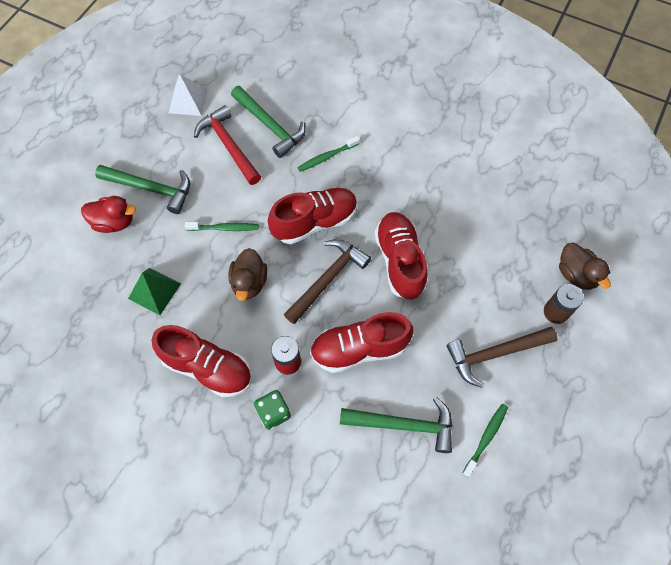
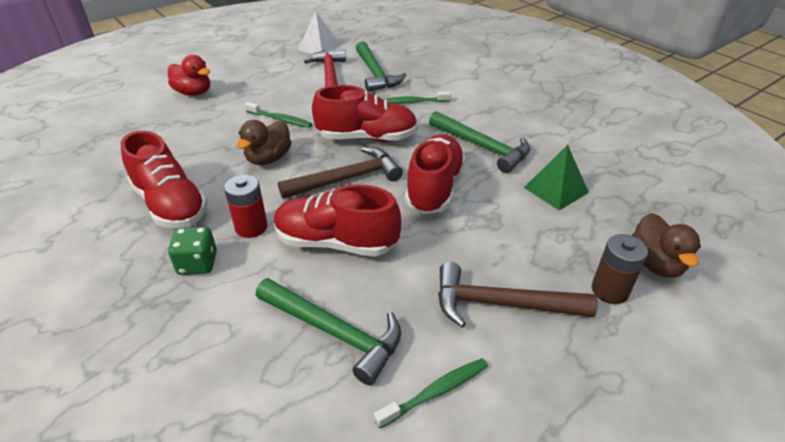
camera: 25 degrees right, 25 degrees down
(151, 189) = (242, 83): green hammer -> green hammer (482, 147)
(154, 291) = (180, 139): green pyramid -> green pyramid (555, 189)

